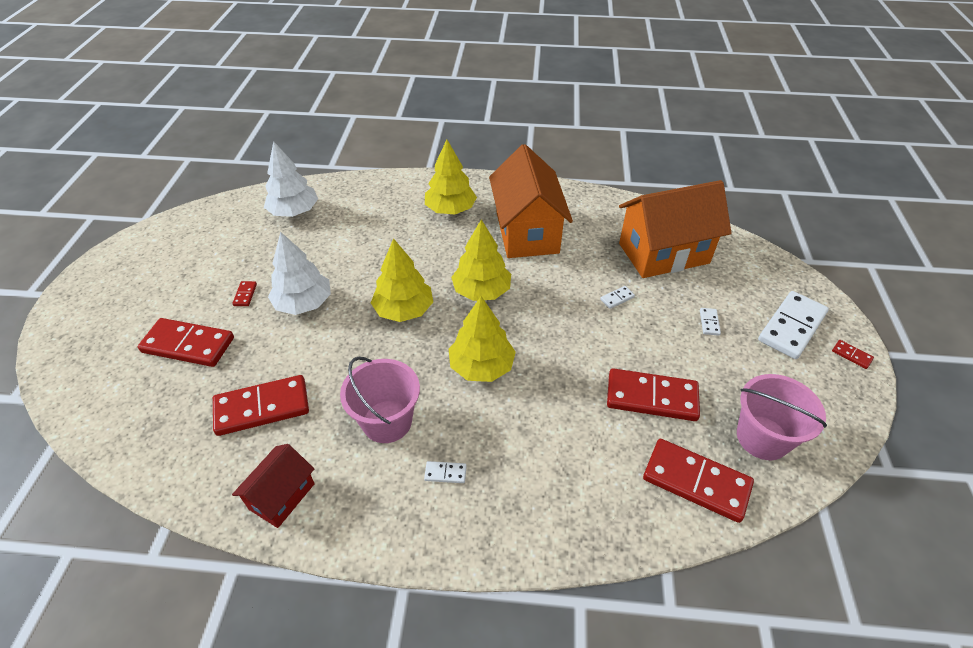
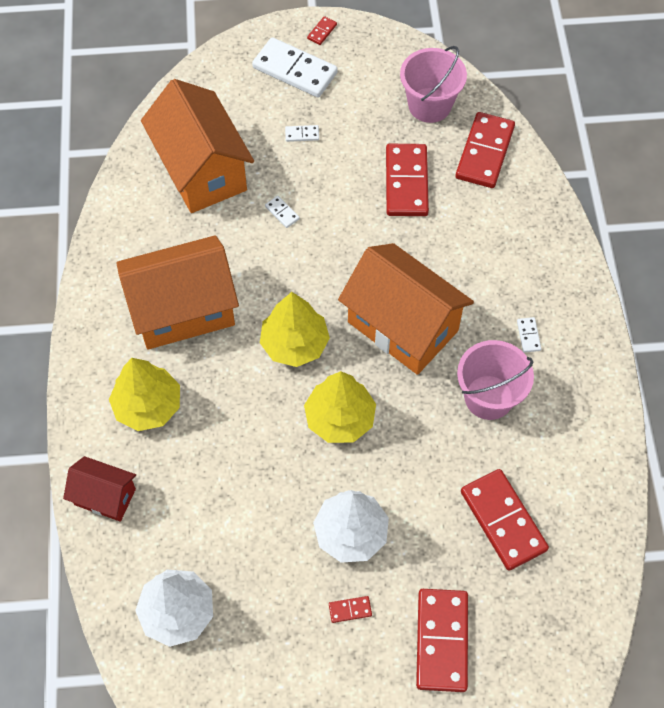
camera: 100 degrees left, 15 degrees up
(282, 496) = (588, 464): red house -> red house (105, 497)
(481, 366) = (403, 326): yellow tree -> orange house

